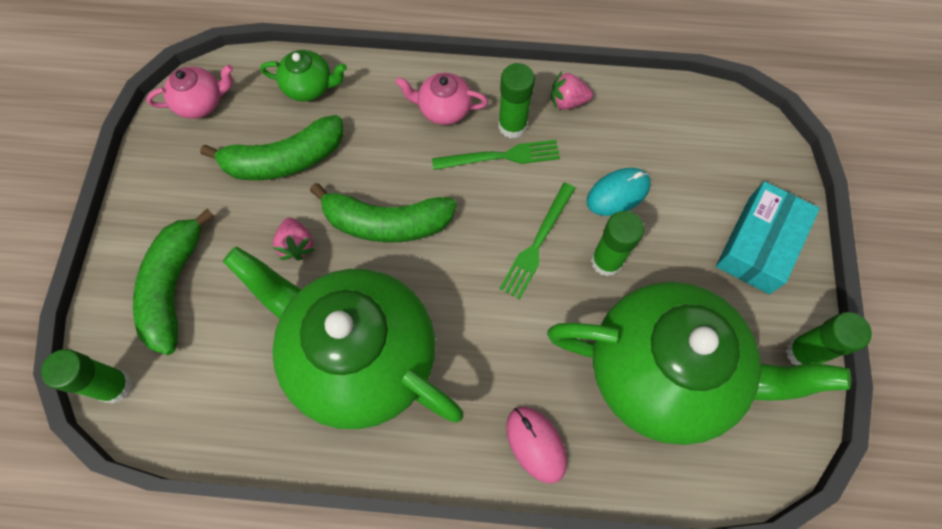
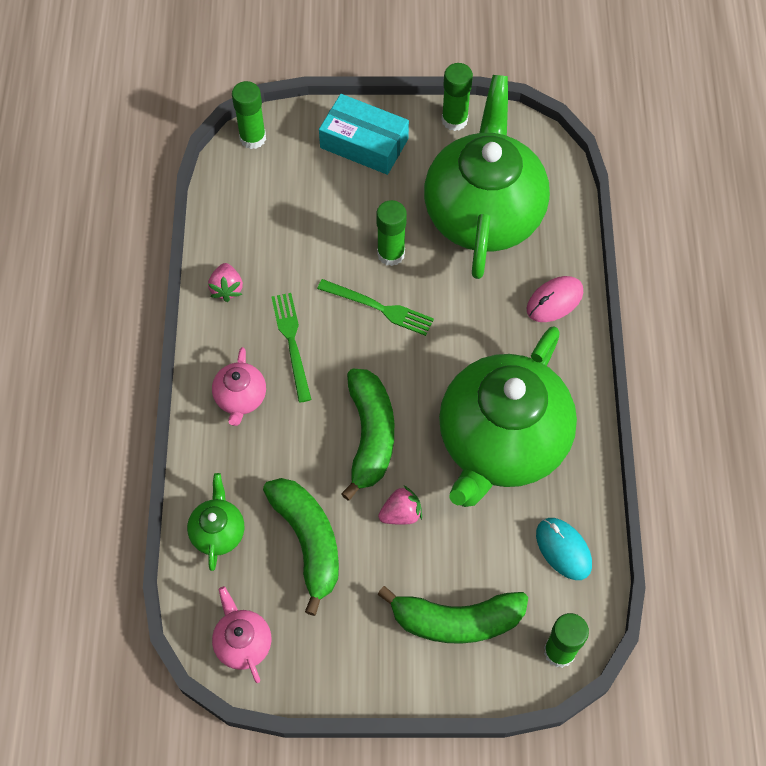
camera: 95 degrees left, 5 degrees down
(512, 125) = (257, 335): green glue stick -> green glue stick (253, 138)
(618, 193) = (323, 246): turquoise mouse -> turquoise mouse (563, 549)

